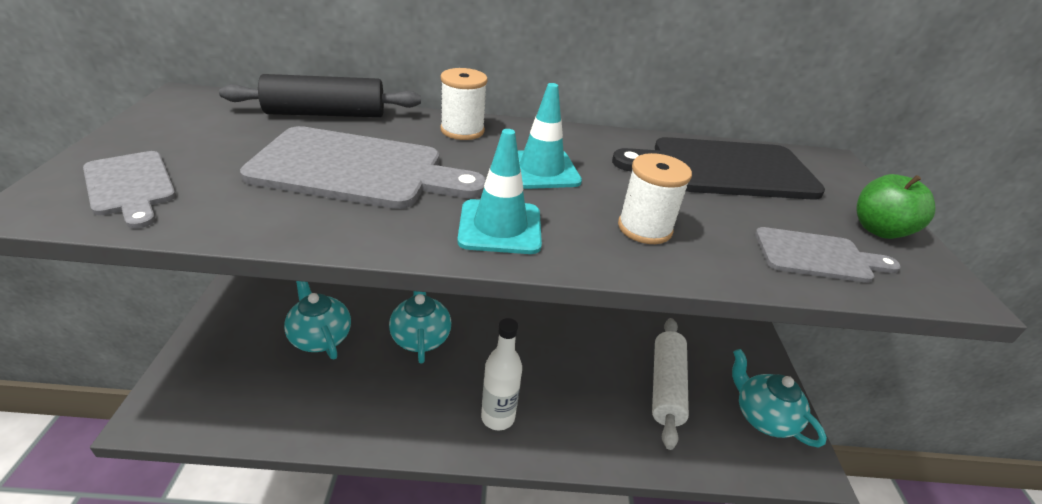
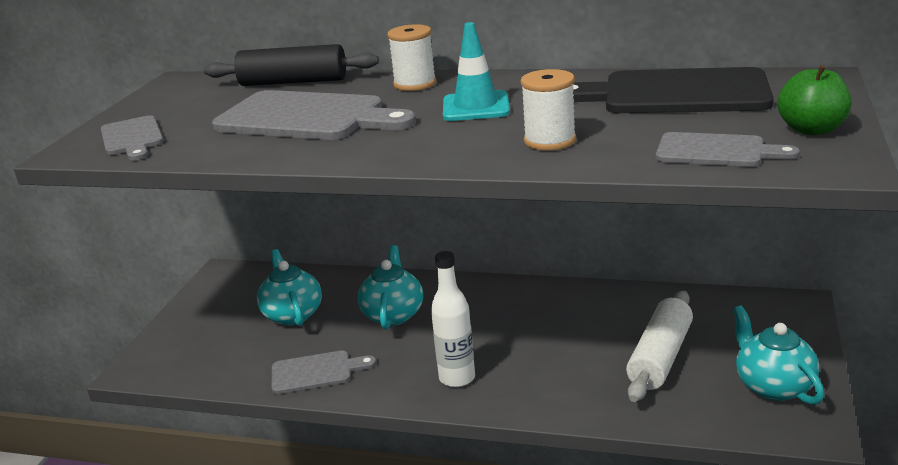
camera: 20 degrees right, 10 degrees down
(356, 414) = (316, 372): none -> grey cutting board
(500, 227) = (414, 146): turquoise traffic cone -> none

